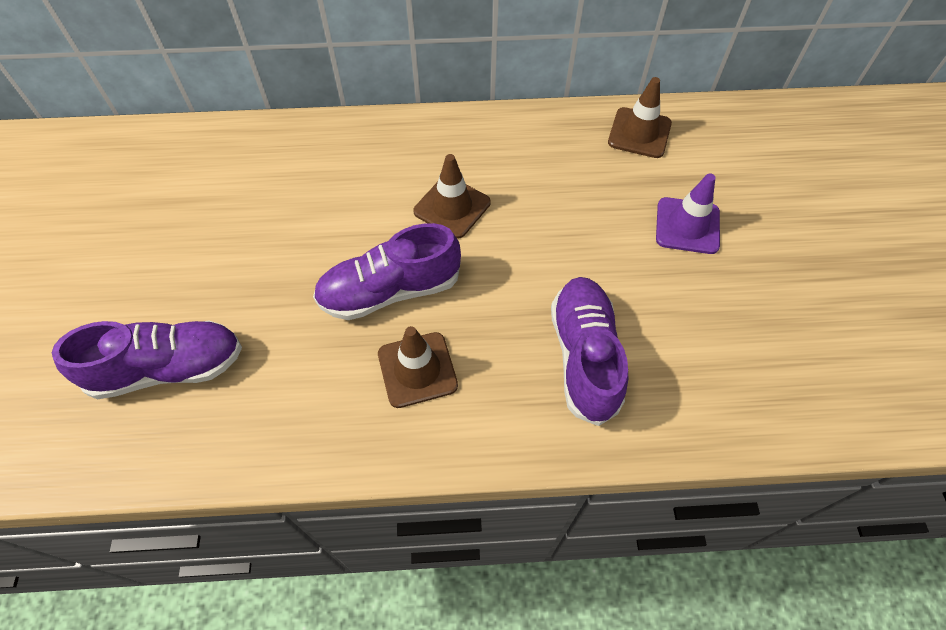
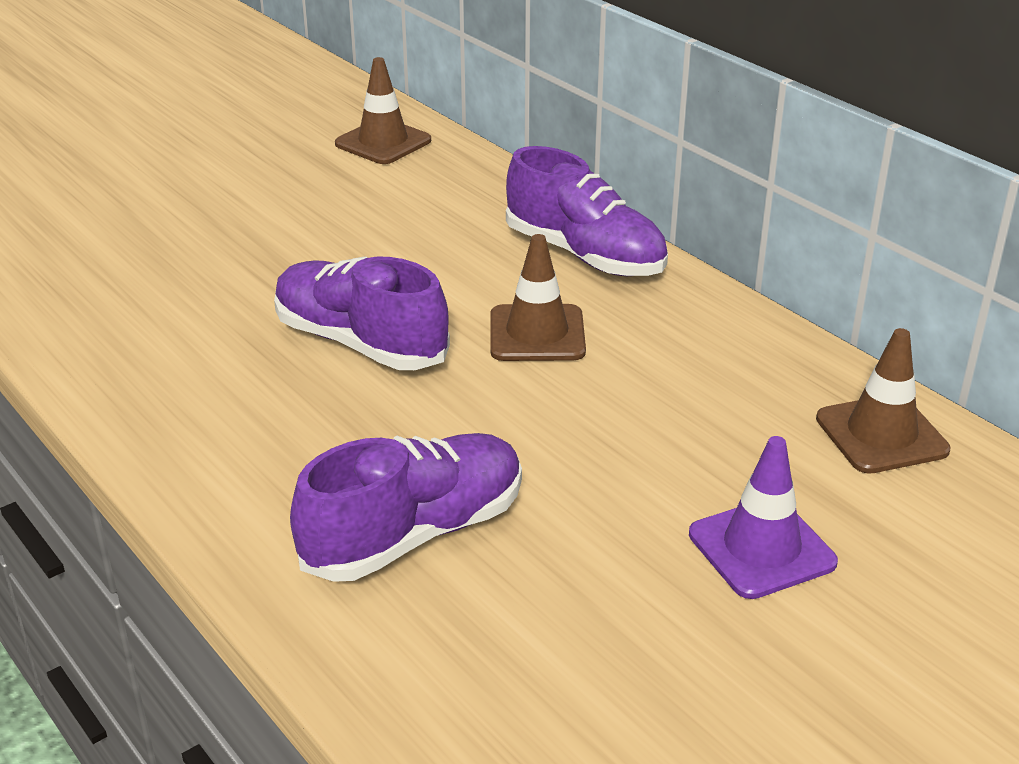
camera: 55 degrees right, 25 degrees down
(168, 368) = (128, 257): purple shoe -> purple shoe (585, 255)
(417, 369) = (267, 408): brown traffic cone -> brown traffic cone (383, 142)

